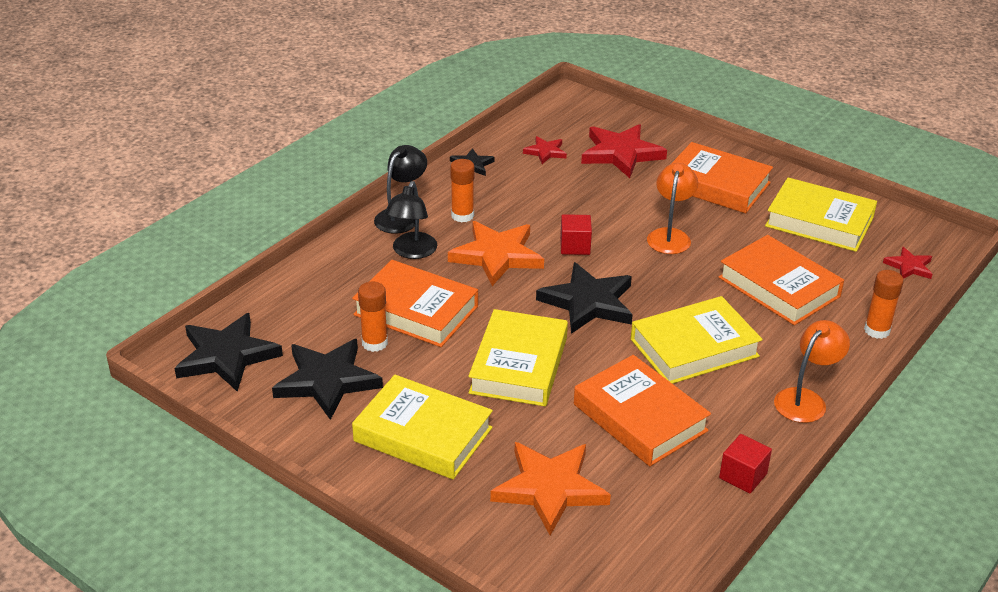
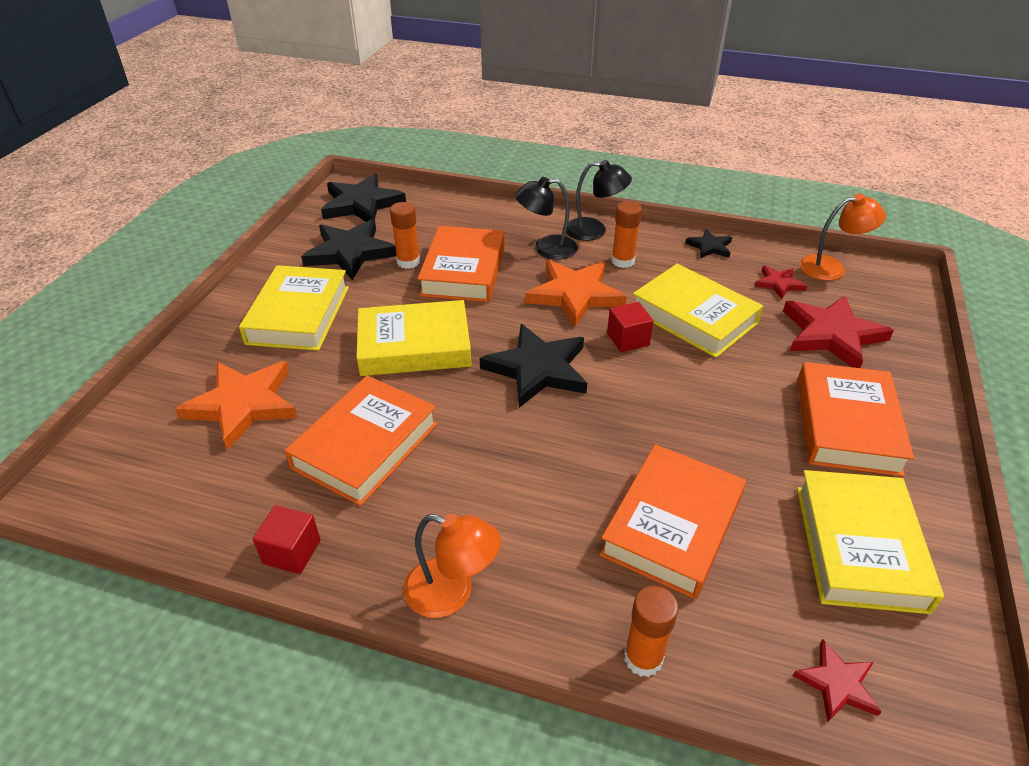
camera: 70 degrees right, 5 degrees up
(670, 236) = (704, 405): orange lamp -> orange lamp (831, 267)
(694, 348) = (503, 466): yellow book -> yellow book (693, 317)

